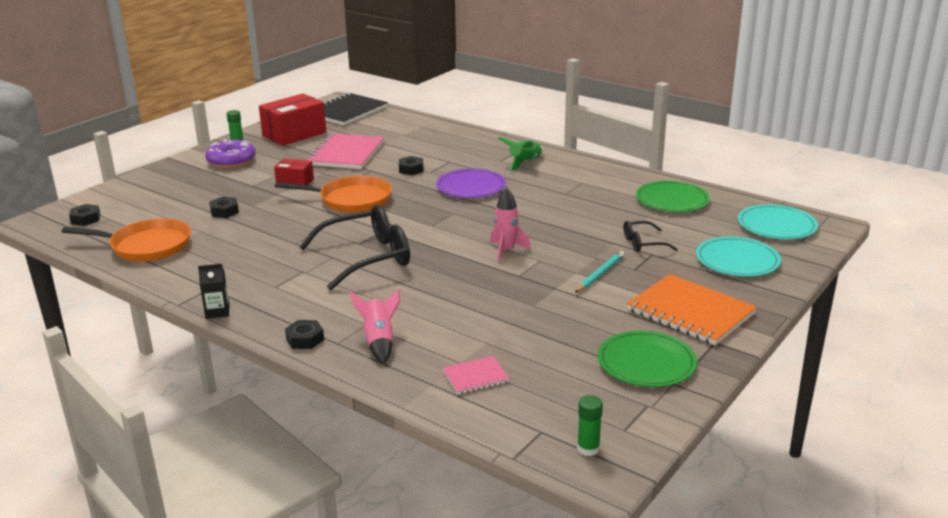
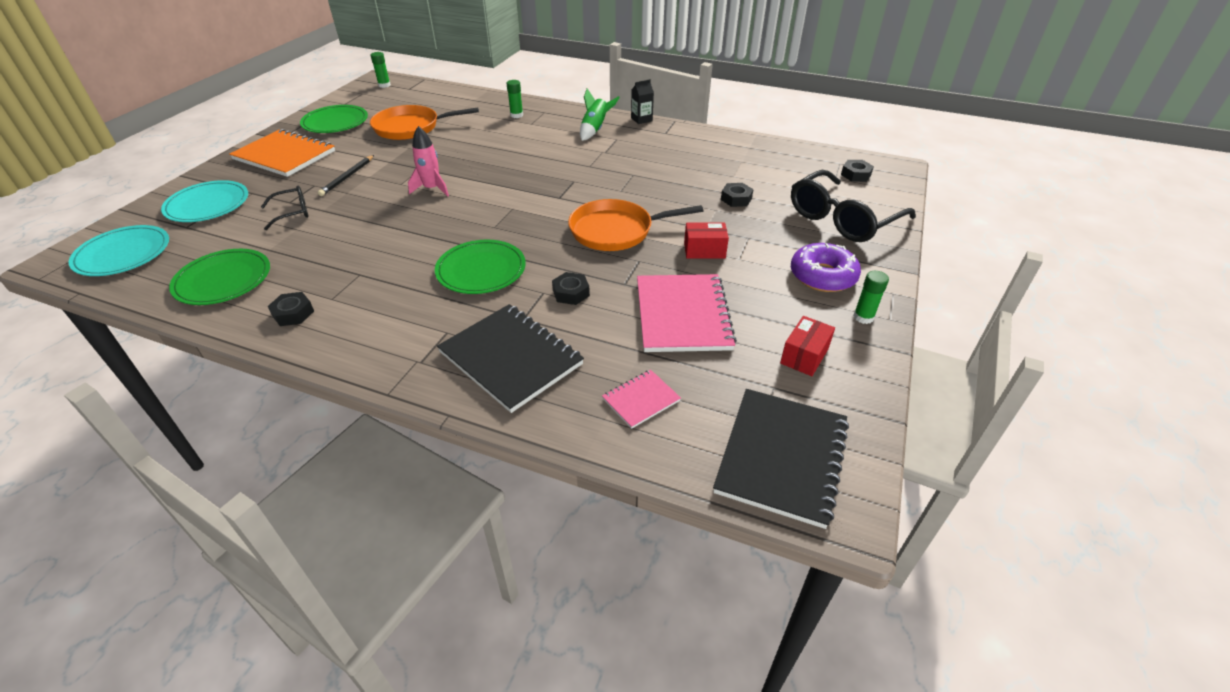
camera: 165 degrees right, 15 degrees up
(147, 246) = (759, 157): orange pan -> orange pan (410, 127)
(294, 134) = (804, 356): red box -> red box, size x0.54
(305, 339) = (567, 111): black nut -> black nut (293, 313)
(367, 257) = (558, 169): black glasses -> black glasses (842, 219)
(379, 341) = (516, 115): pink rocket -> green glue stick
(463, 147) = (511, 358): none -> black notebook
(471, 187) = (481, 270): purple plate -> green plate
(475, 377) = (448, 105): pink notebook -> pink notebook (641, 400)
(524, 162) = (409, 332): green rocket -> green rocket (595, 129)
(600, 274) = (347, 177): turquoise pencil -> black pencil

